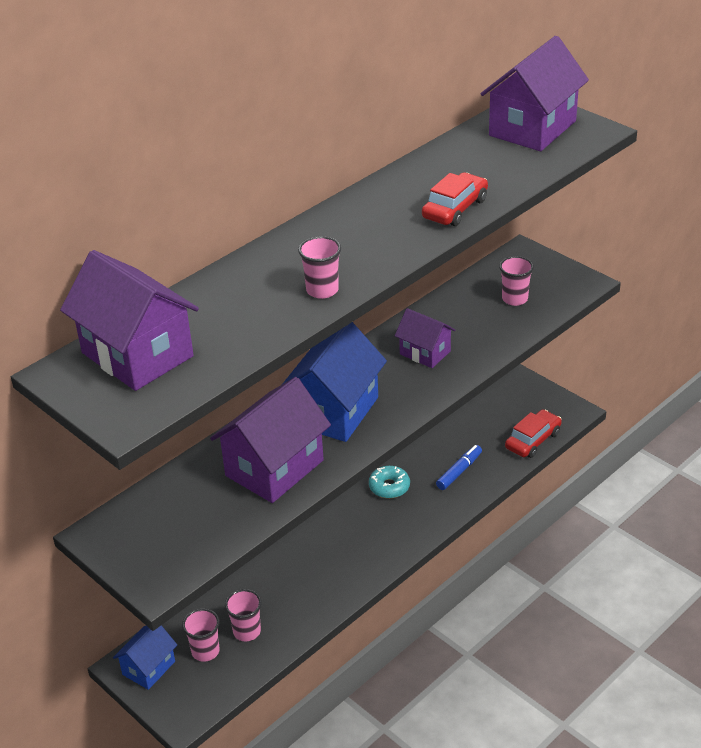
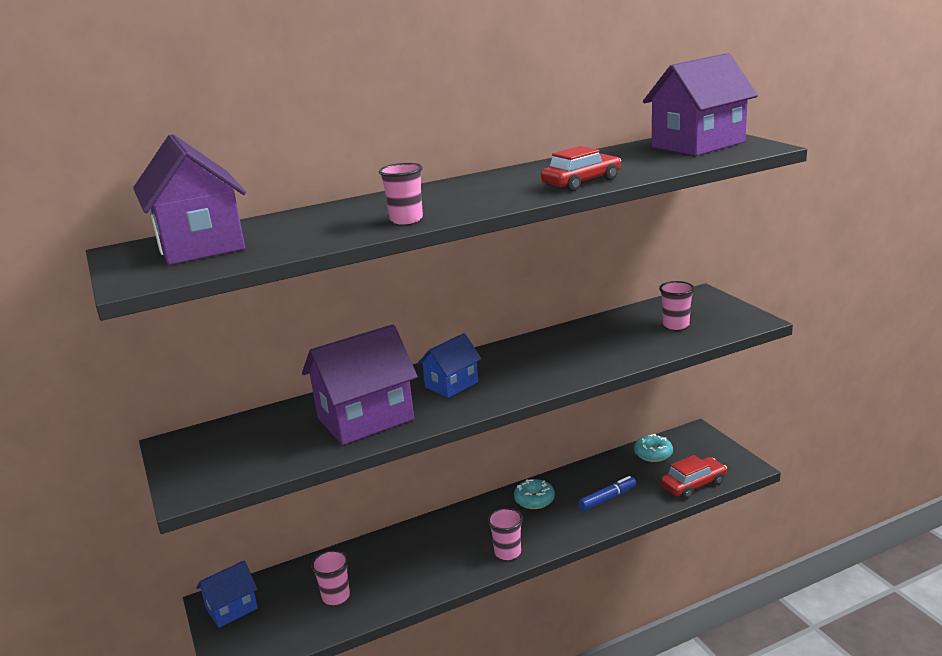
camera: 20 degrees right, 15 degrees down
(205, 651) = (289, 606): pink cup -> pink cup (507, 552)
(335, 411) = (451, 385): blue house -> blue house, size x0.56
(425, 353) = (565, 353): purple house -> none
(483, 412) = (653, 454): none -> turquoise donut

